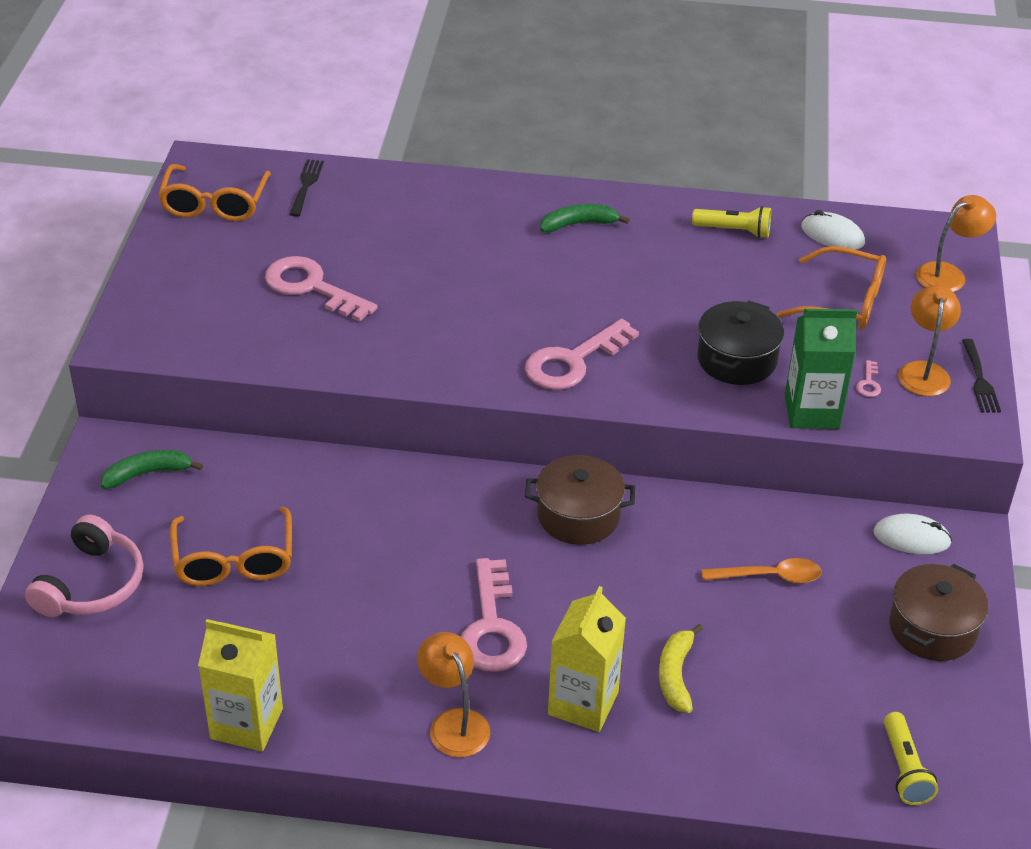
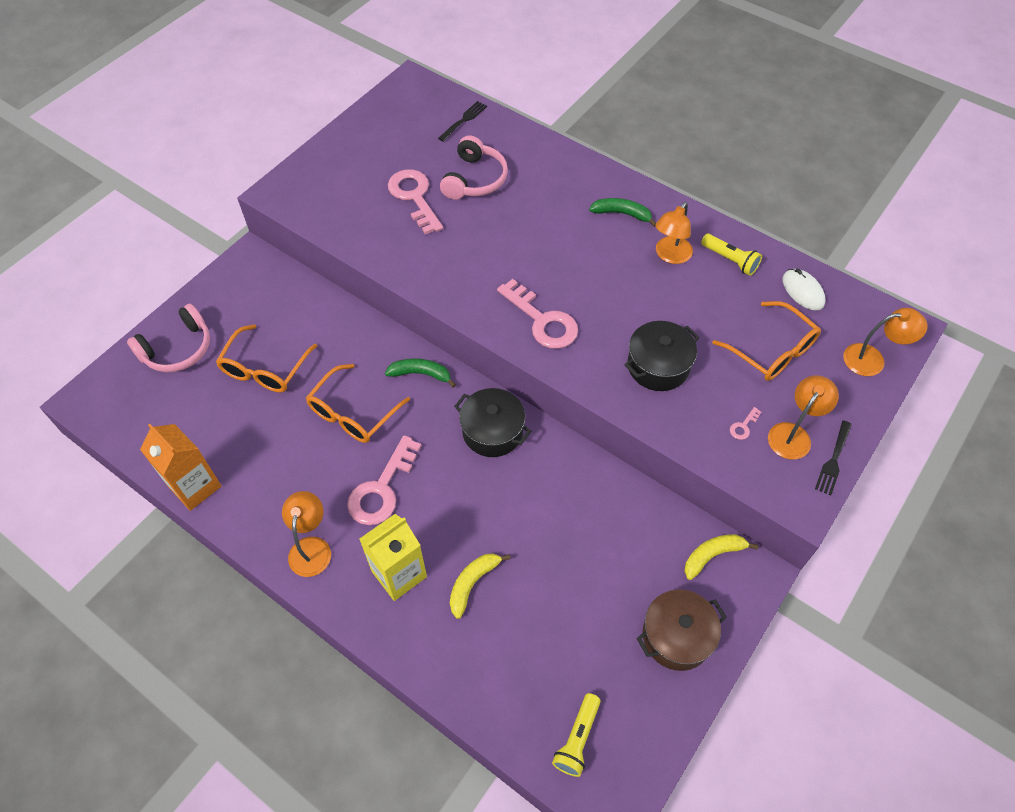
camera: 30 degrees right, 15 degrees up
(147, 473) = (258, 286): green banana -> green banana (421, 374)
(214, 204) = (398, 114): orange glasses -> orange glasses (353, 413)
(246, 723) = (195, 486): yellow carton -> orange carton
(372, 244) = (474, 179): none -> pink headphones
(573, 361) = (542, 320): pink key -> pink key turned 120 degrees counterclockwise
(578, 516) = (492, 431): brown pot -> black pot
(665, 248) = (670, 256): none -> orange lamp
(769, 576) = (588, 538): orange spoon -> none
(811, 411) = (683, 432): green carton -> none
(911, 538) = (712, 555): white mouse -> yellow banana

